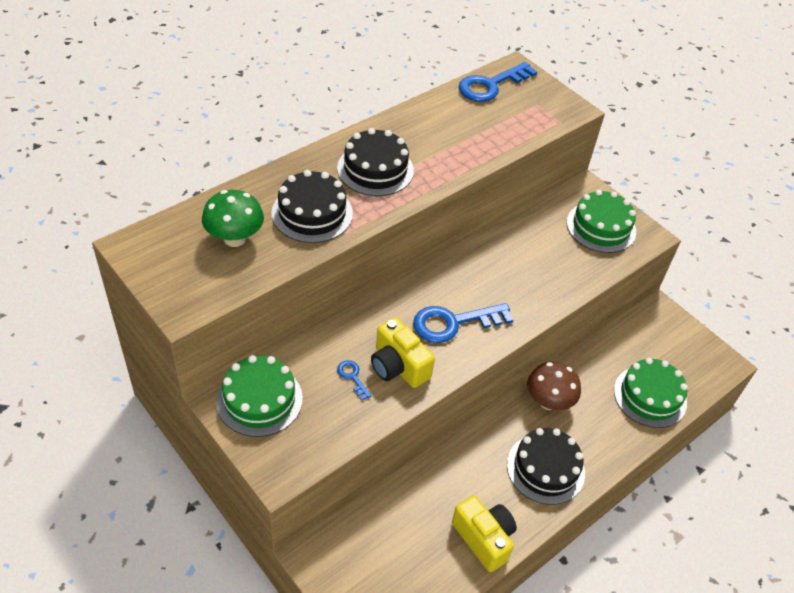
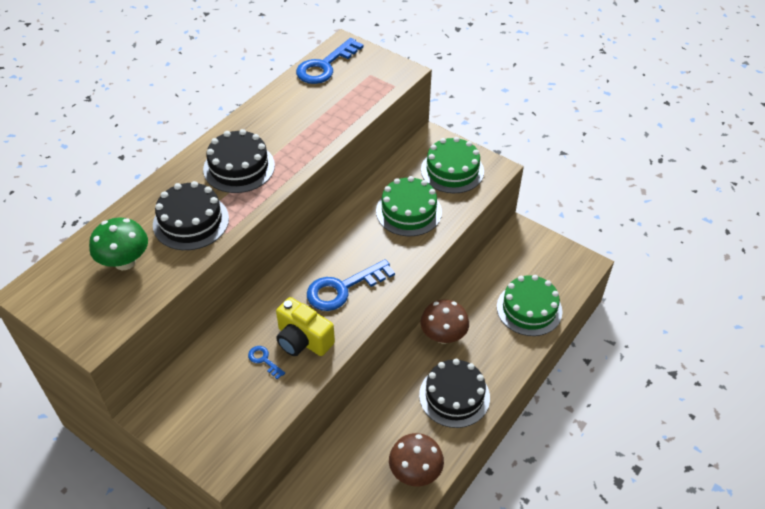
camera: 10 degrees left, 0 degrees up
(259, 400) = (184, 402): green cake -> green cake (408, 211)
(484, 539) = (415, 472): yellow camera -> brown mushroom

